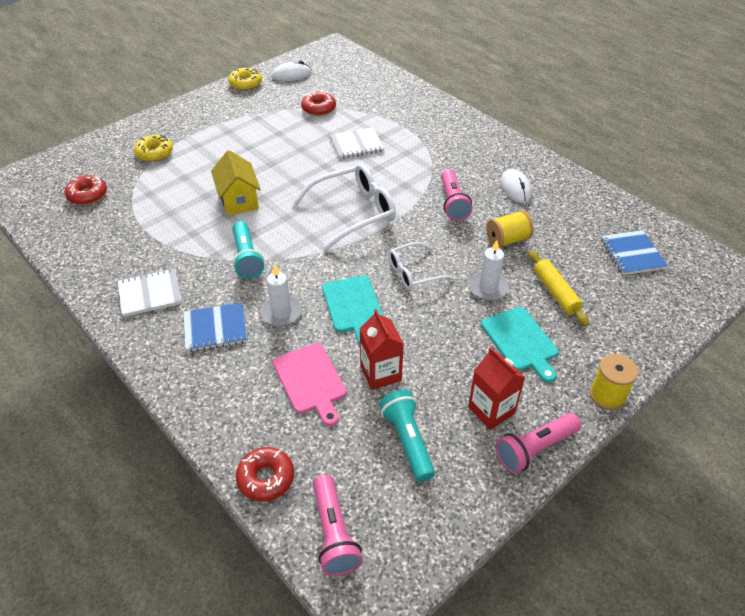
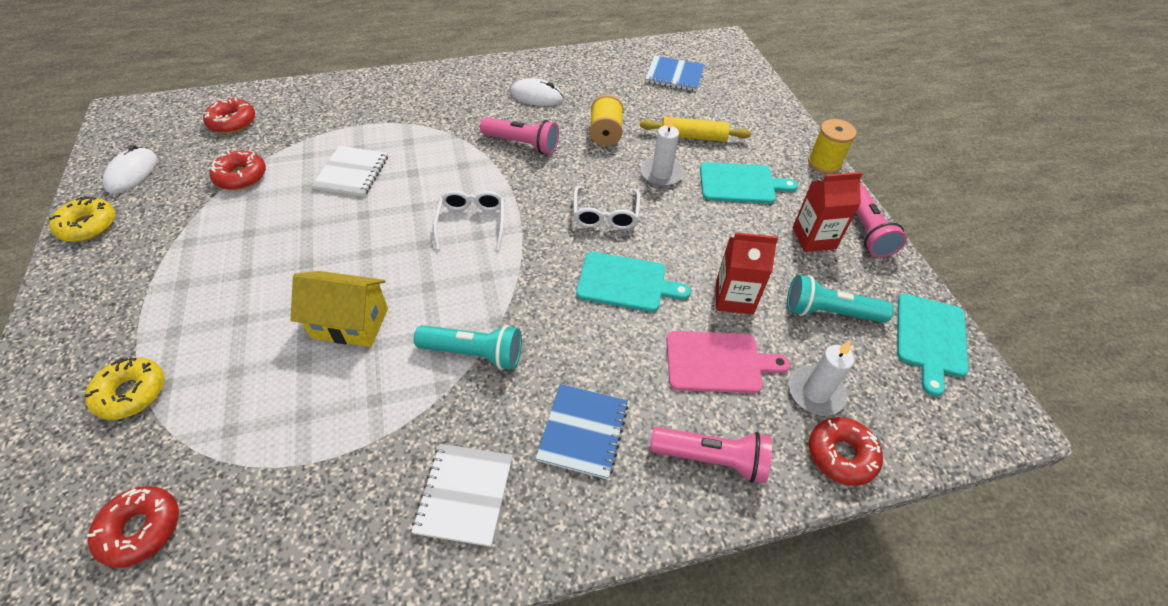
camera: 65 degrees left, 5 degrees up
(281, 312) = (596, 351): white candle -> white candle (815, 392)
(334, 533) = (926, 416): pink flashlight -> pink flashlight (712, 458)
(353, 212) = (472, 223): white glasses -> white glasses, size x0.59
(360, 82) = (232, 122): none -> red donut
(426, 525) = (930, 338): none -> turquoise cutting board

